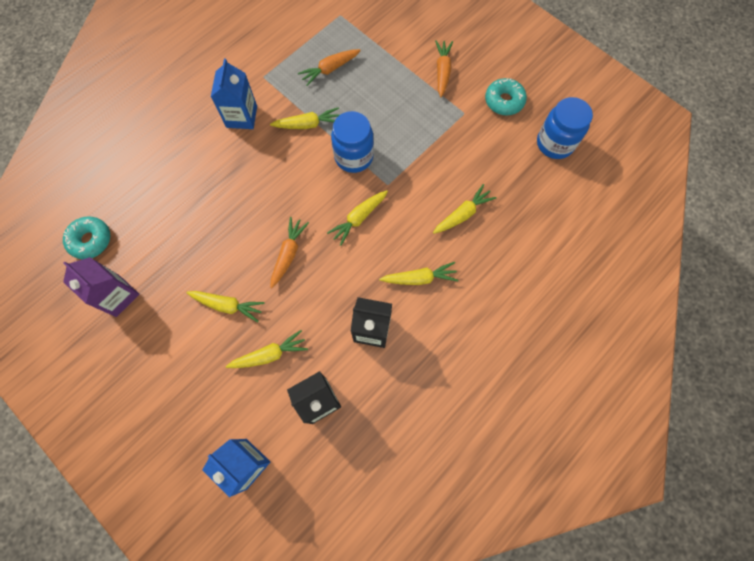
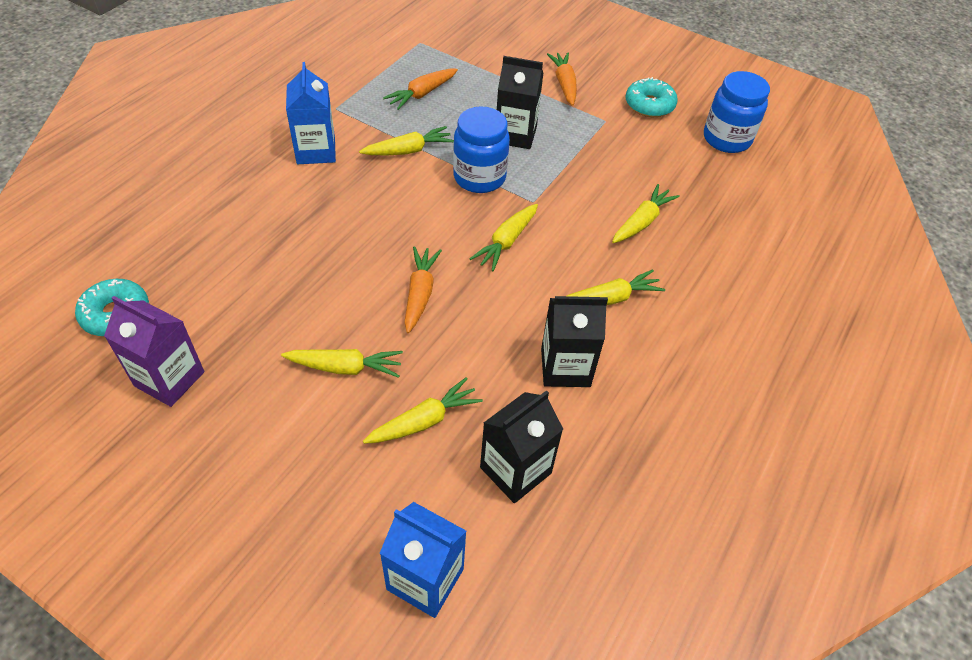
camera: 15 degrees left, 20 degrees down
(391, 119) = (515, 135): none -> black carton

